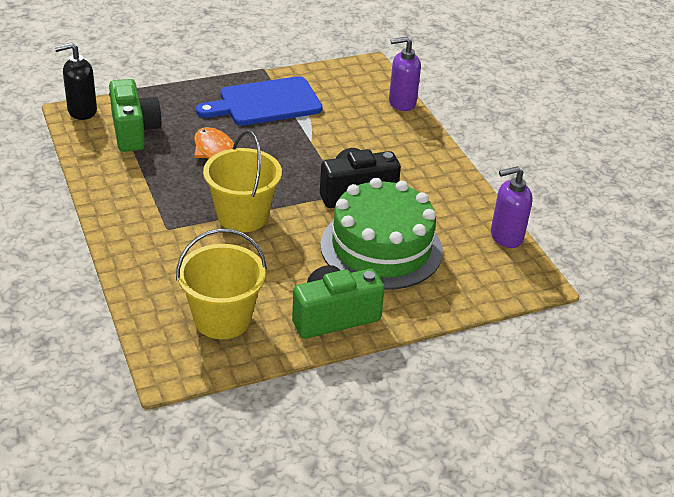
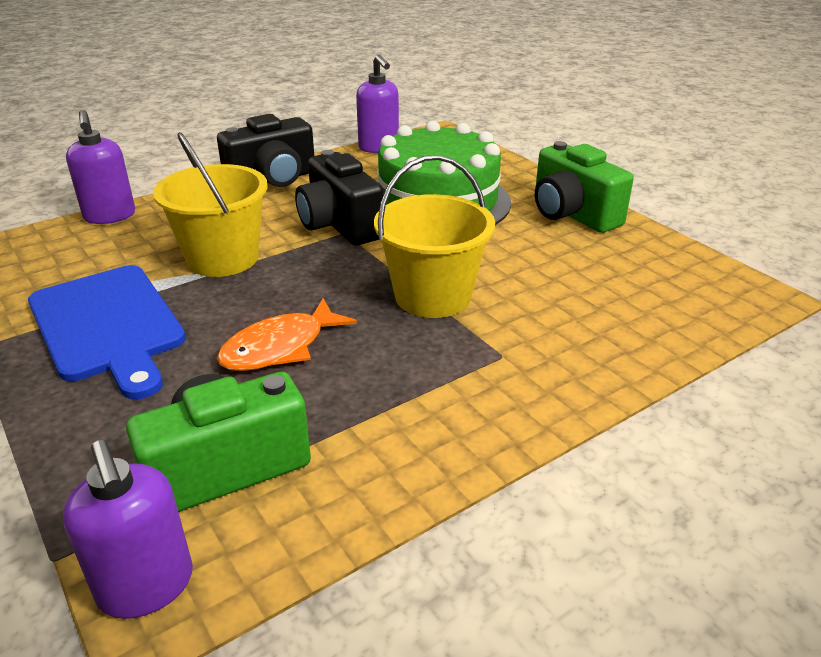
camera: 100 degrees left, 5 degrees down
(82, 111) = (146, 587): black soap dispenser -> purple soap dispenser
(222, 319) = (640, 277): yellow bucket -> yellow bucket (223, 258)
(446, 172) = (273, 180): none -> black camera

